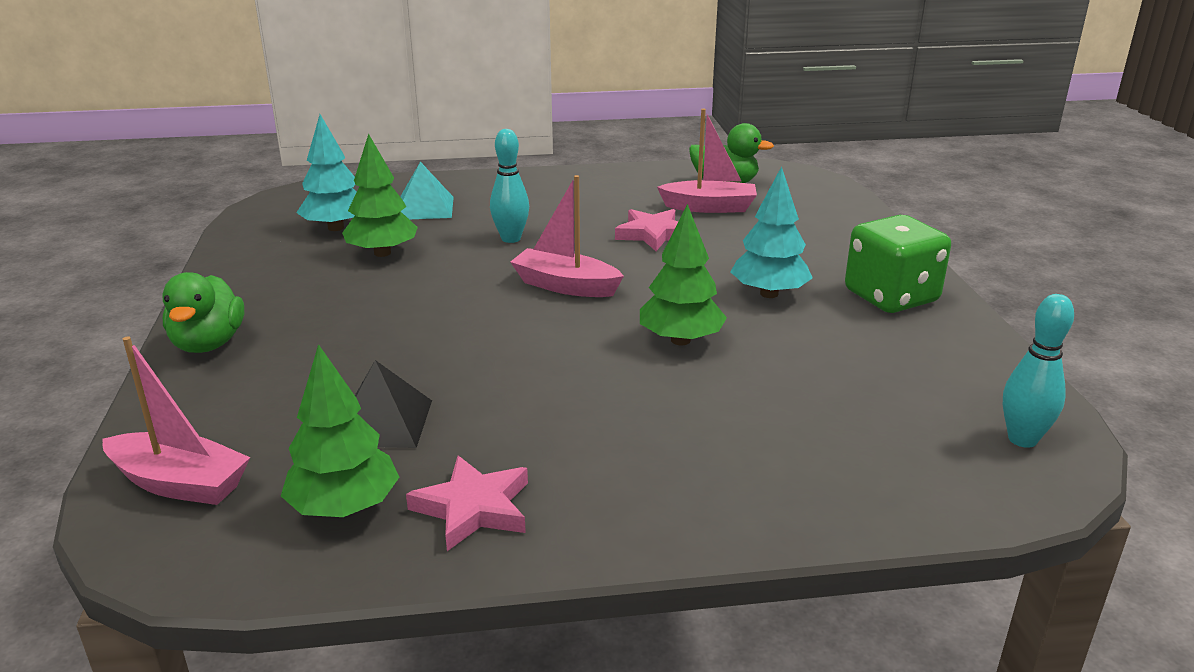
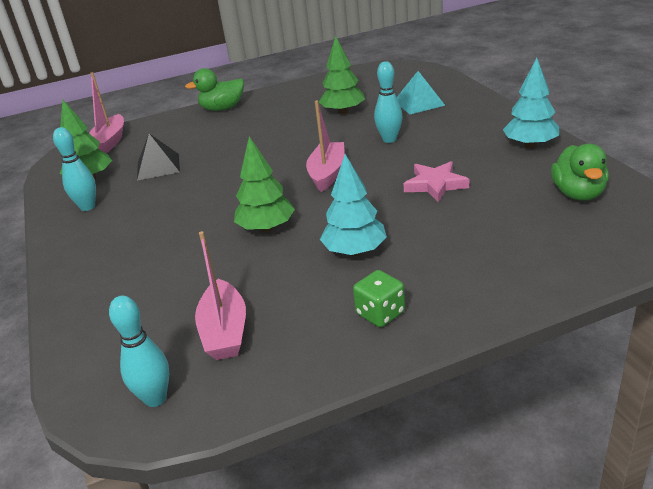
camera: 80 degrees right, 5 degrees up
(336, 228) = (370, 91): turquoise tree -> turquoise tree (530, 145)
(473, 508) = (87, 207): pink star -> turquoise bowling pin
(709, 207) = (513, 197): pink boat -> pink boat (225, 331)
(891, 297) = (380, 313): green dice -> green dice, size x0.57

